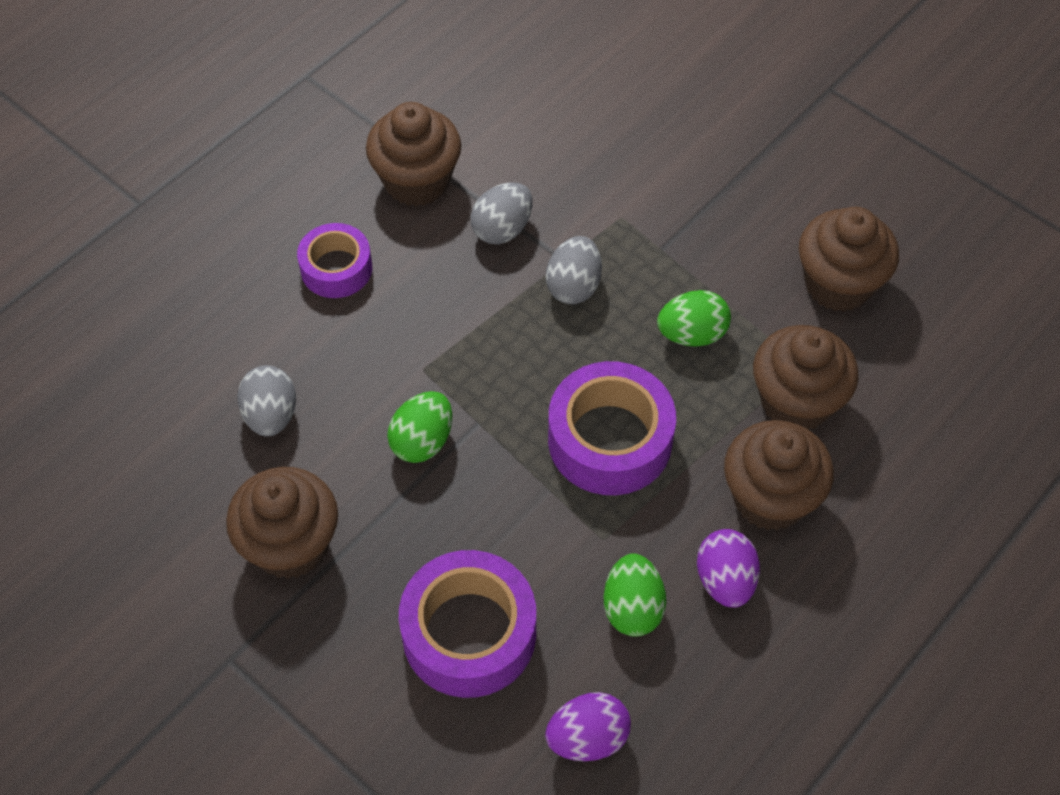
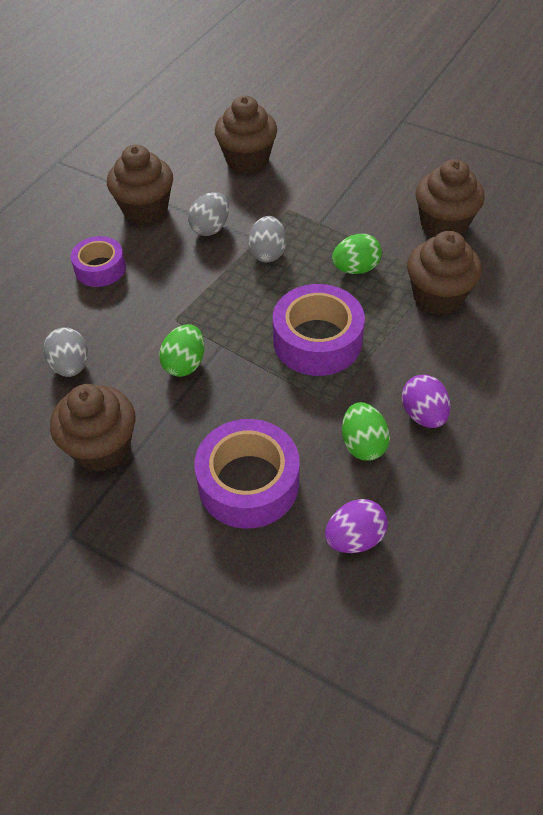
camera: 10 degrees left, 5 degrees down
(770, 498) = (438, 357): brown cupcake -> brown cupcake (247, 160)

